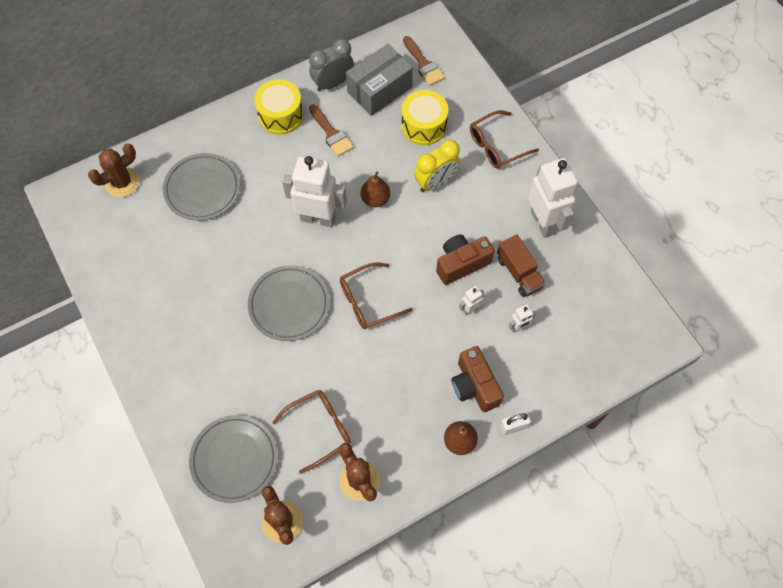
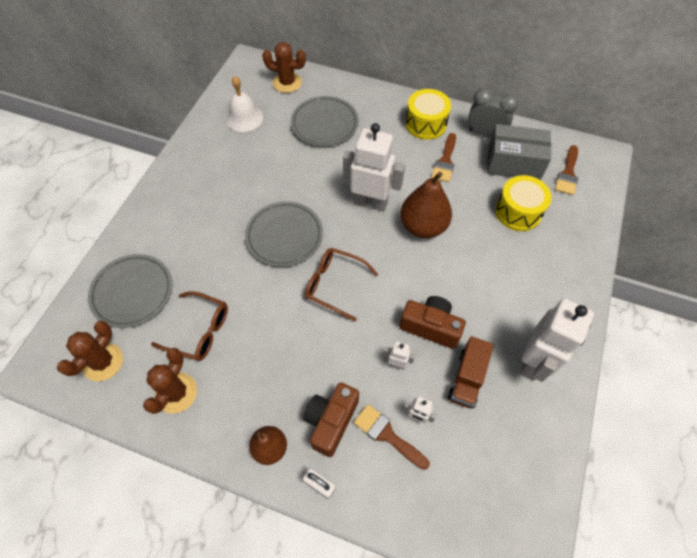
camera: 50 degrees right, 5 degrees down
(128, 246) = (244, 118): none -> white bell
(318, 218) = (370, 203): white robot -> white robot turned 45 degrees counterclockwise
(375, 199) = (423, 226): brown pear -> brown pear, size x1.69
(436, 182) = (480, 255): yellow clock -> none
(496, 146) = (560, 273): brown glasses -> none
(514, 356) = (387, 435): none -> brown brush

